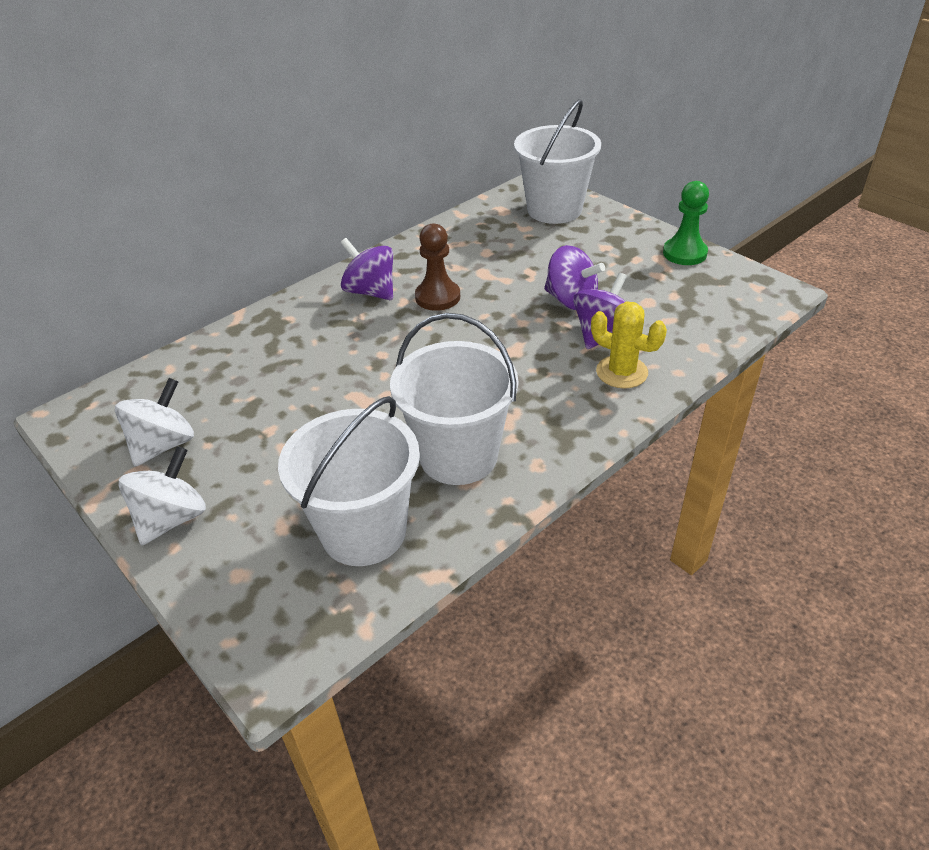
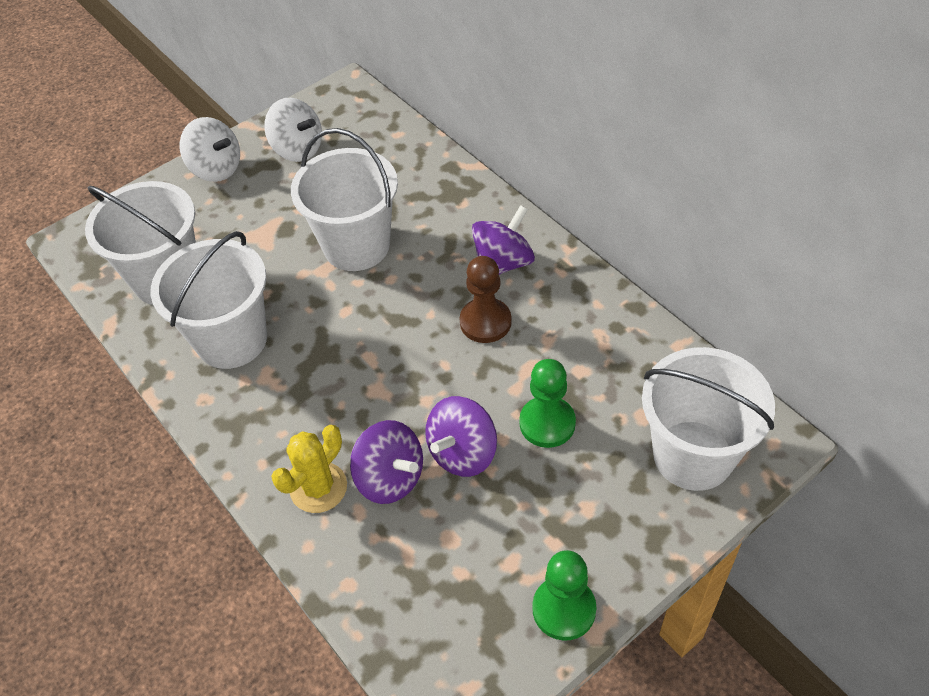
camera: 95 degrees right, 10 degrees up
(334, 380) = (356, 246): none -> white bucket
(537, 264) = (547, 423): none -> green pawn

